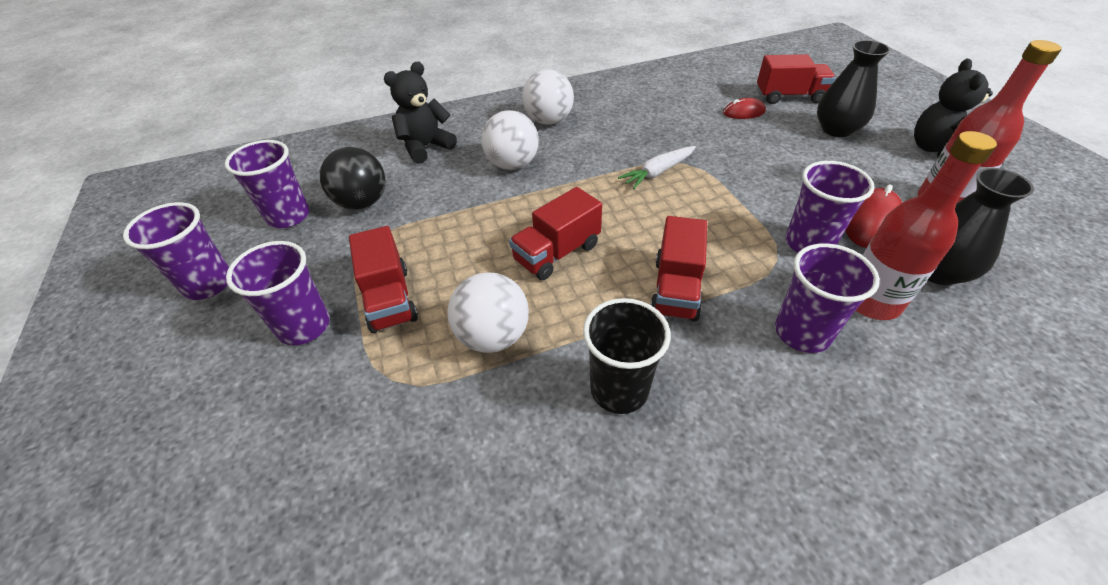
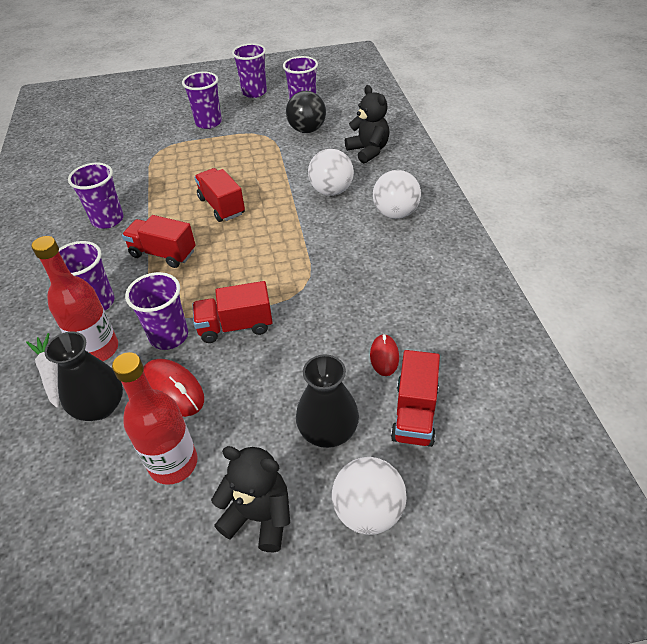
camera: 100 degrees right, 0 degrees up
(389, 299) = (214, 146): red truck -> red truck (235, 326)
(493, 336) = (167, 180): white ball -> white ball (368, 511)
(619, 389) = (108, 220): black cup -> purple cup
(657, 172) = (294, 268): white carrot -> white carrot (50, 373)

